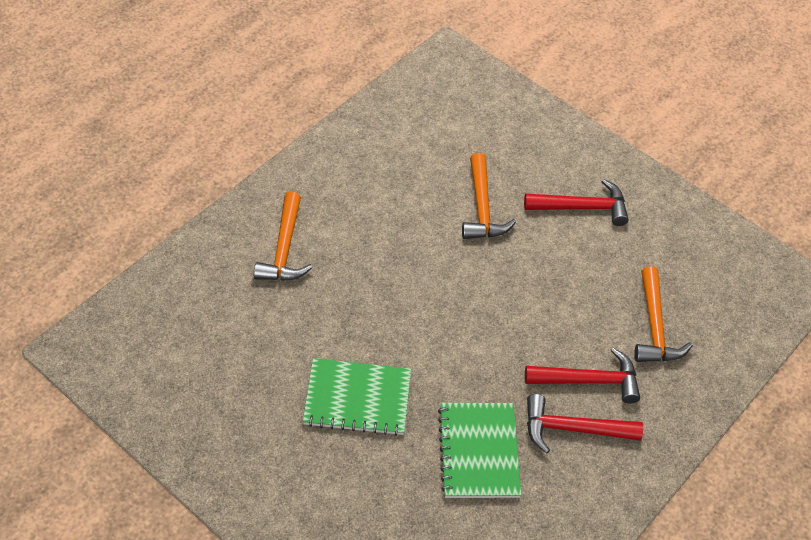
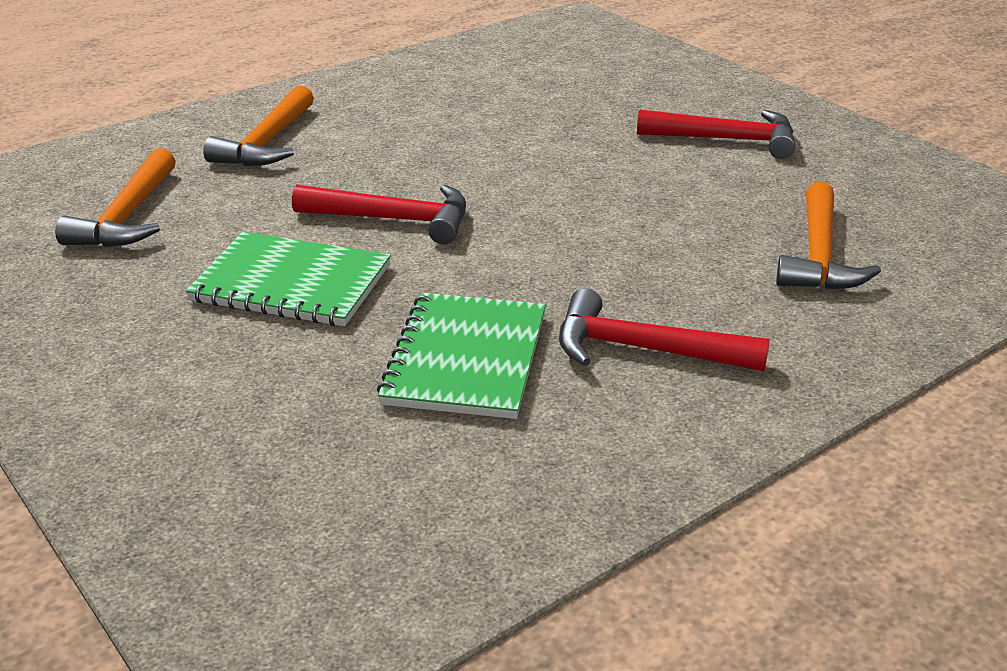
camera: 15 degrees right, 20 degrees down
(482, 207) = (573, 130): orange hammer -> orange hammer (128, 216)
(588, 380) = (688, 300): red hammer -> red hammer (393, 220)

